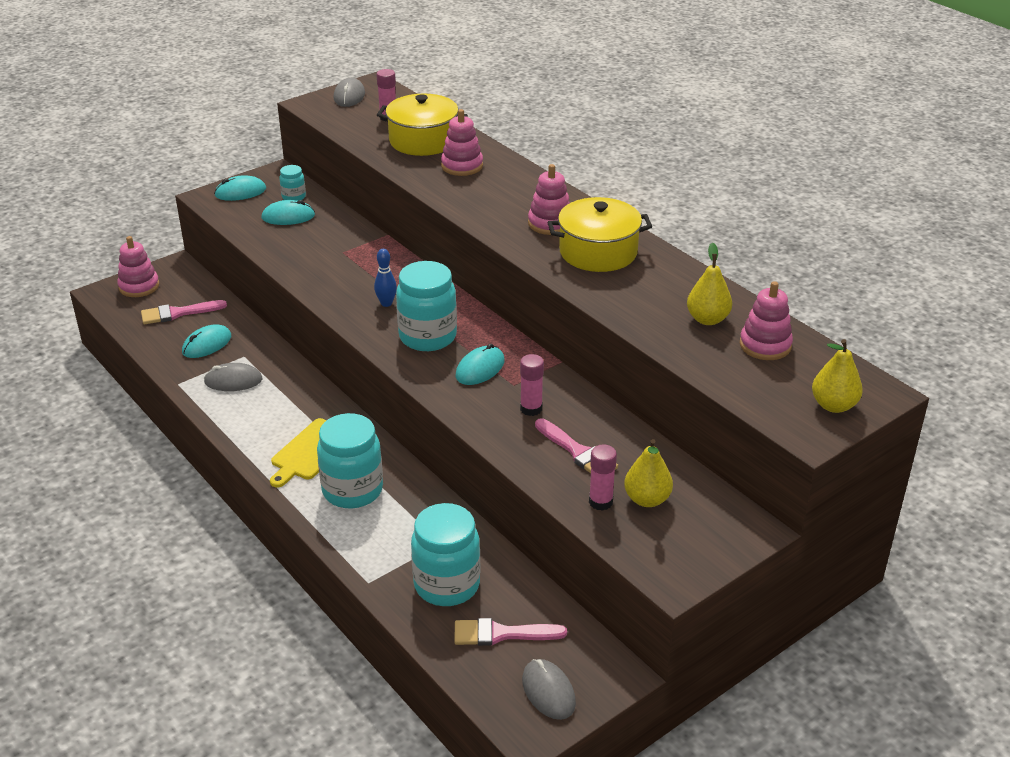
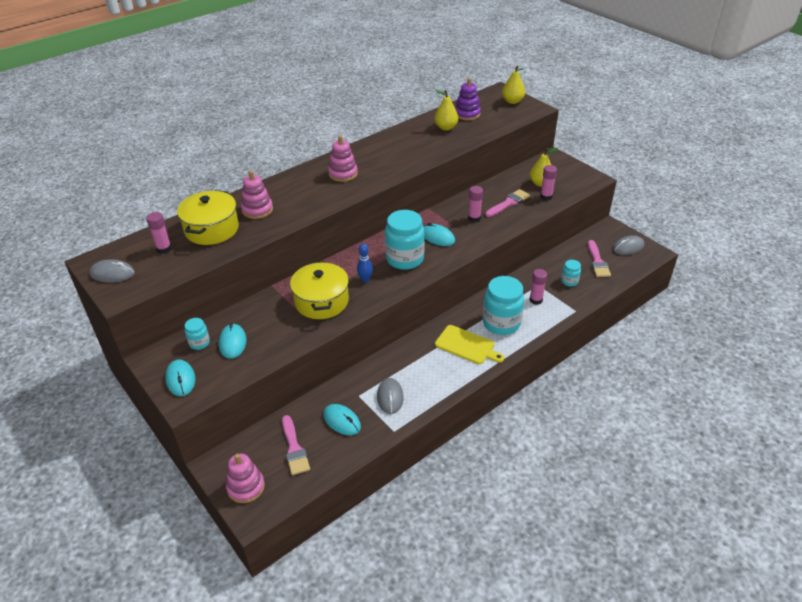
camera: 90 degrees left, 5 degrees up
(402, 535) = (536, 300): none -> pink glue stick
(447, 585) = (569, 281): turquoise jar -> turquoise jar, size x0.49
(598, 252) = (378, 158): yellow pot -> yellow pot (321, 301)
(765, 345) = (467, 114): pink stacking toy -> purple stacking toy

